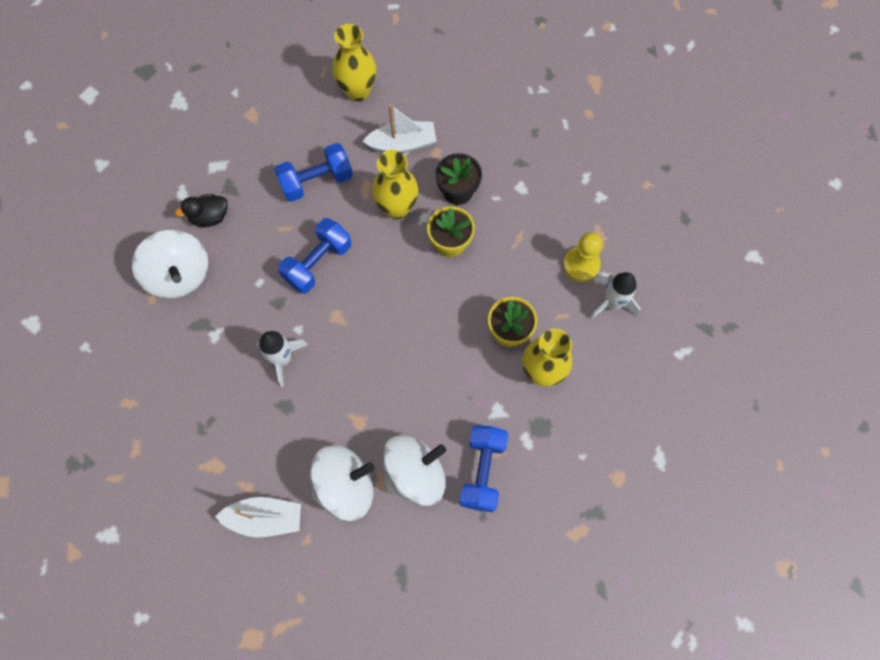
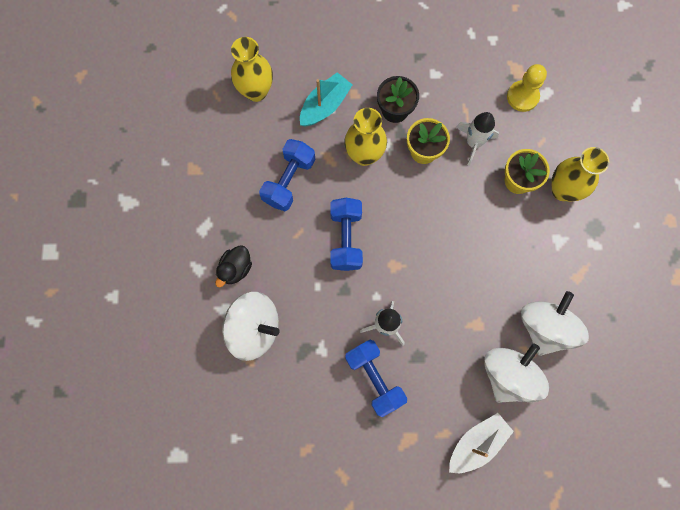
camera: 40 degrees left, 5 degrees up
(402, 144) = (325, 105): white boat -> turquoise boat
(482, 471) = (585, 288): blue dumbbell -> blue dumbbell (374, 378)
(612, 303) = (565, 107): white rocket -> white rocket (473, 143)

